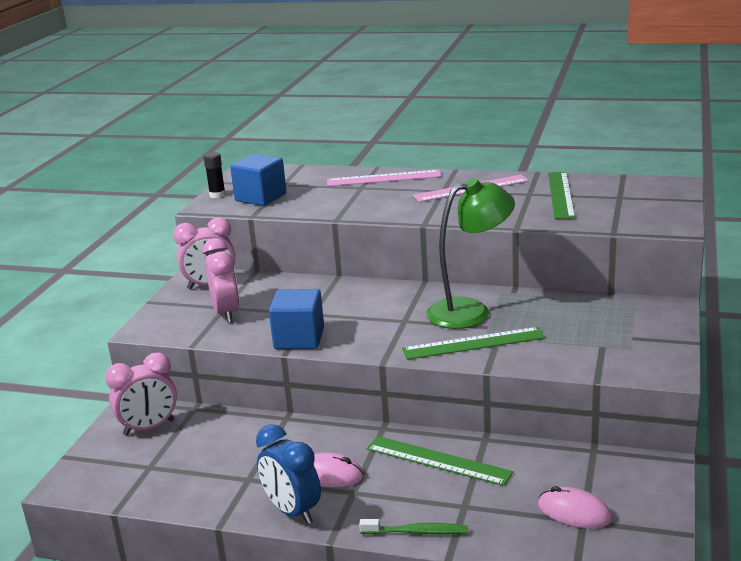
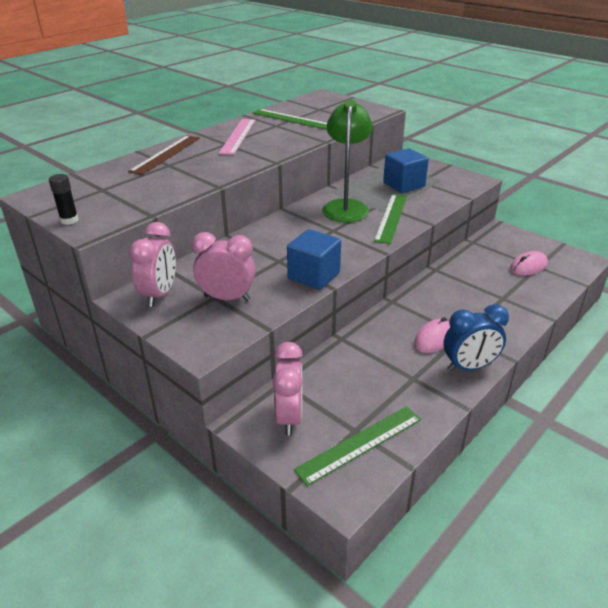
camera: 65 degrees left, 10 degrees up
(260, 197) = (114, 203): blue cube -> blue cube (404, 185)
(384, 178) = (166, 154): pink ruler -> brown ruler
(417, 532) = (521, 322): green toothbrush -> none
(438, 460) = (447, 292): green ruler -> green ruler (360, 444)

